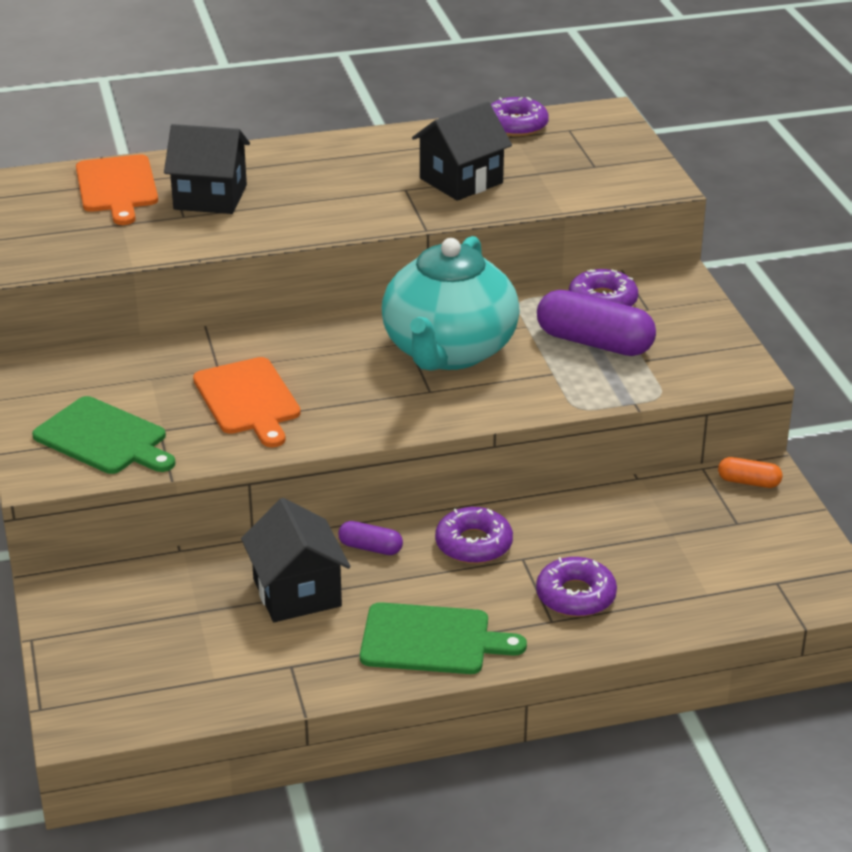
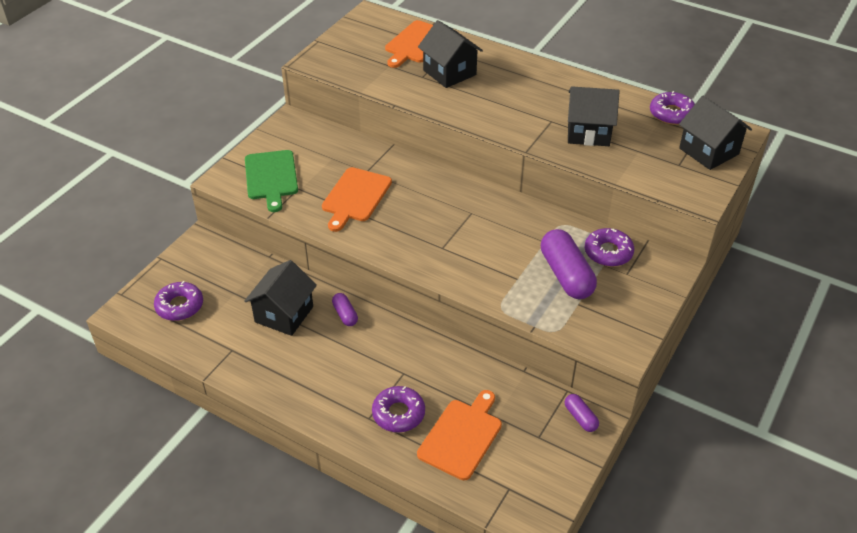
camera: 45 degrees right, 10 degrees up
(431, 640) = (303, 384): green cutting board -> none
(449, 351) = (484, 231): turquoise teapot -> none
(473, 544) = (392, 348): purple donut -> purple donut (179, 306)
(603, 141) = (708, 151): none -> black house
(668, 571) = (462, 436): none -> orange cutting board
(748, 482) = (580, 418): orange capsule -> purple capsule

